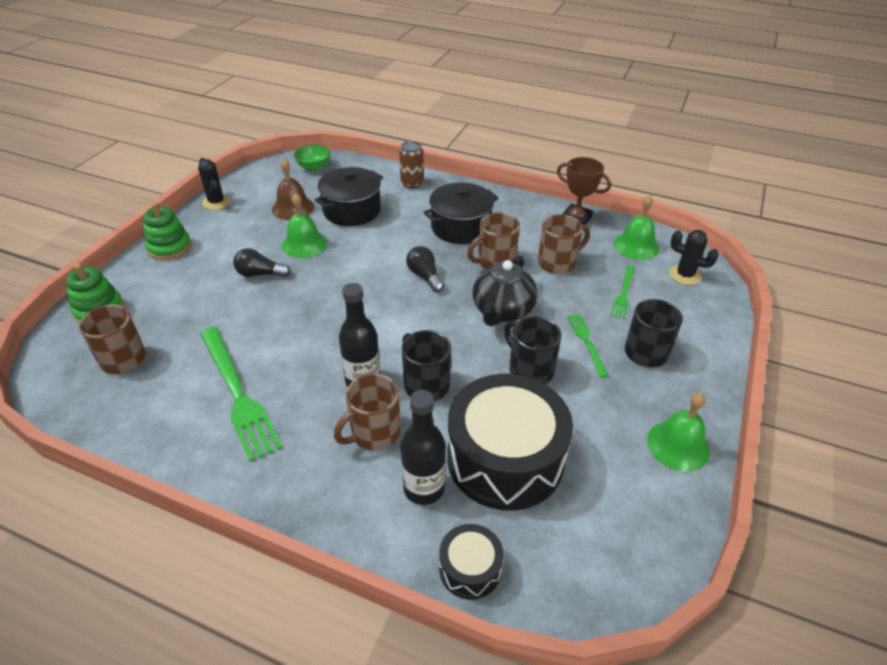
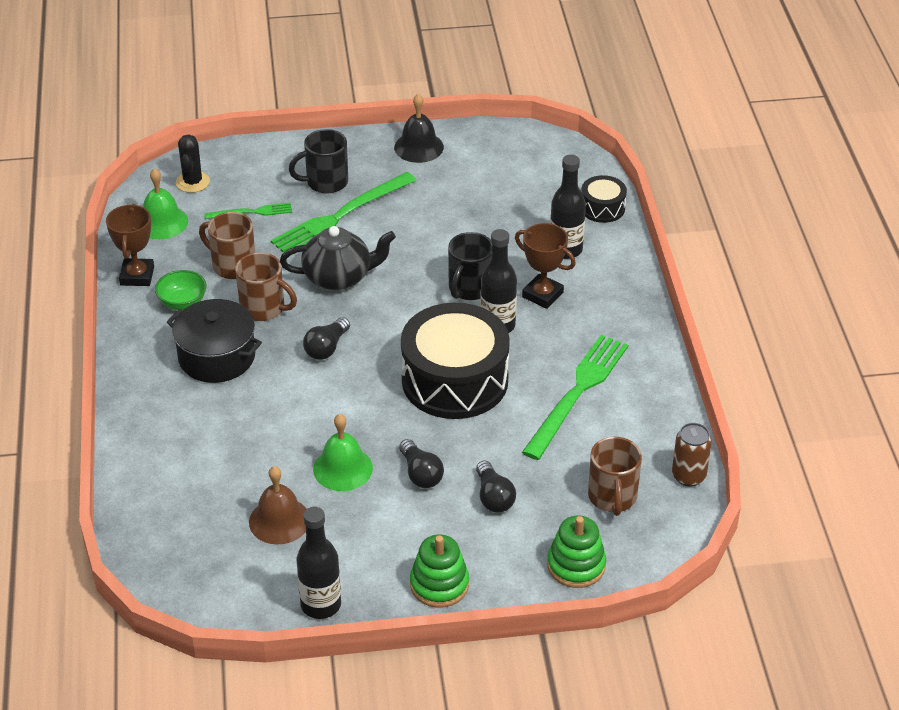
camera: 120 degrees left, 0 degrees up
(200, 298) = (493, 497): none -> black light bulb
(216, 202) = (321, 605): black cactus -> black bottle
(314, 167) = (167, 556): green bowl -> green bowl (182, 302)
(352, 210) = (246, 463): black pot -> none
(374, 433) = (542, 295): brown mug -> brown trophy
(412, 183) = (146, 437): brown can -> brown can (688, 476)
(505, 458) = (504, 221): black drum -> black drum (455, 380)
(529, 370) = (402, 237): black mug -> none
(587, 342) = (340, 216): green fork -> green fork, size x1.94
(678, 445) = (418, 147): green bell -> black bell

